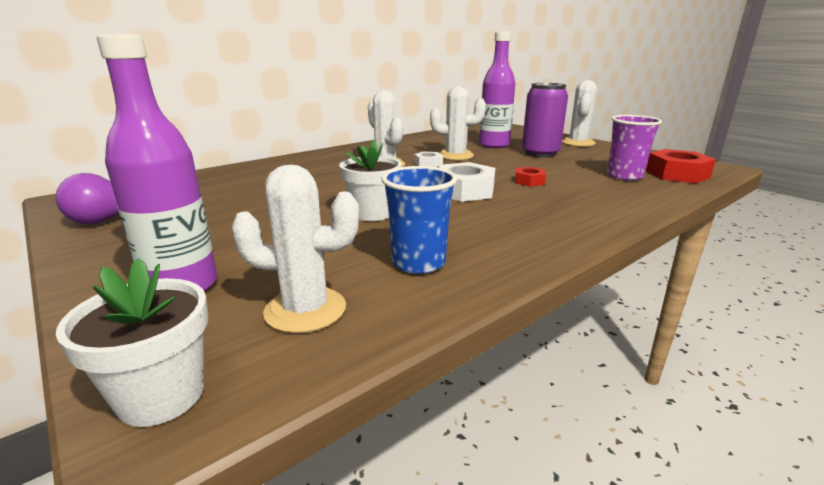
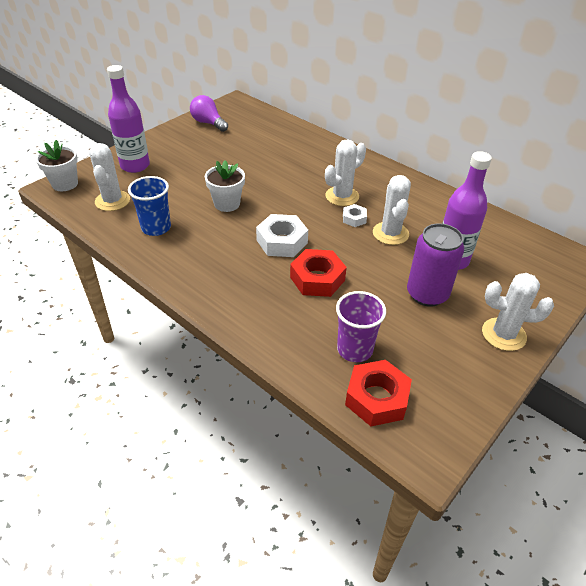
camera: 80 degrees right, 20 degrees up
(529, 181) = (317, 279): red nut -> red nut, size x1.85

